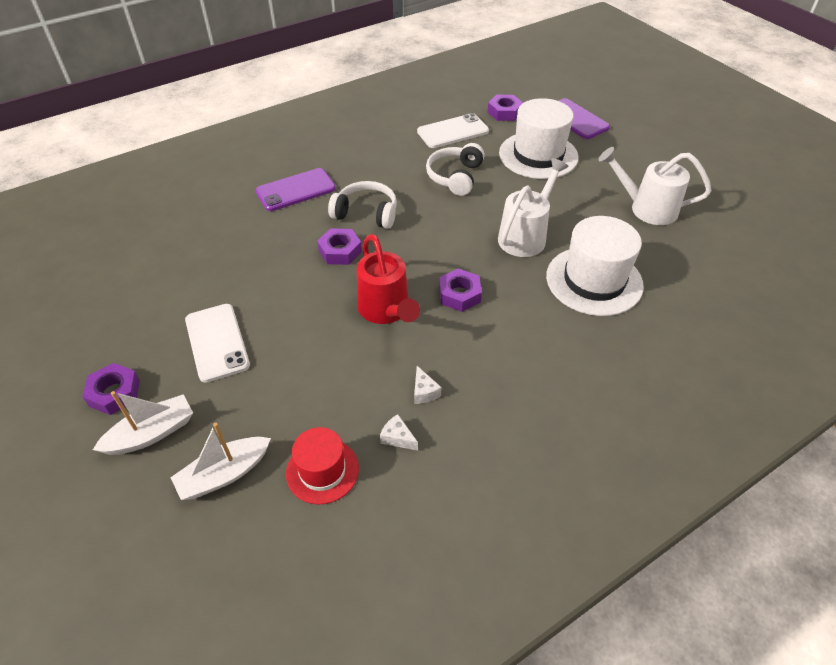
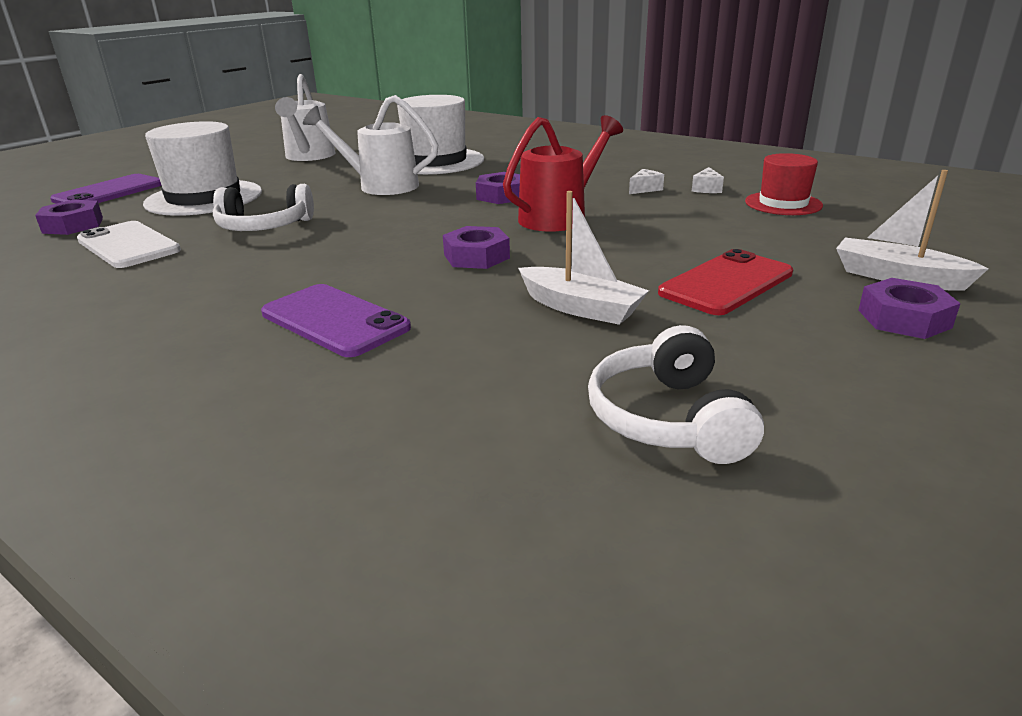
camera: 110 degrees left, 20 degrees down
(217, 342) = (726, 283): white phone -> red phone
(224, 474) = (861, 233): white boat -> white boat (580, 308)
(366, 213) = (378, 258): white headphones -> white headphones (668, 419)

